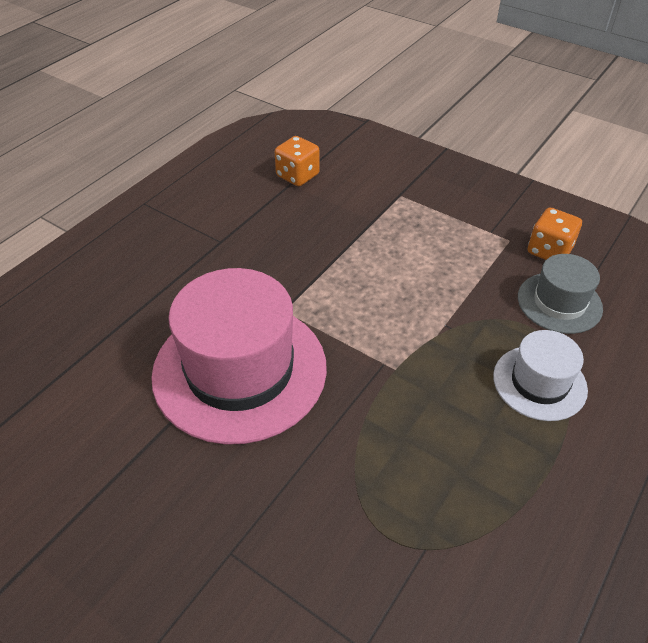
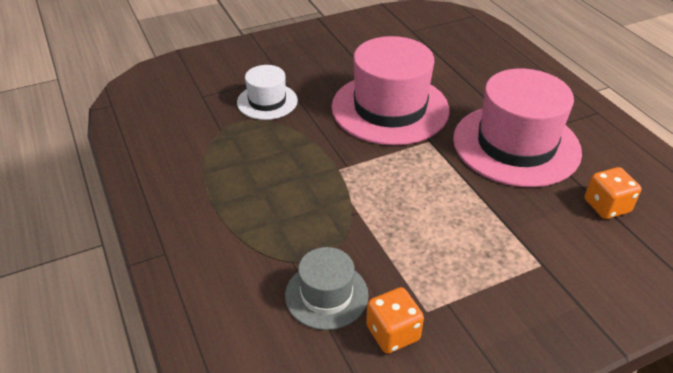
camera: 120 degrees right, 5 degrees down
(244, 244) = (516, 145): none -> pink hat
(539, 382) = (267, 232): white hat -> white hat (267, 101)

